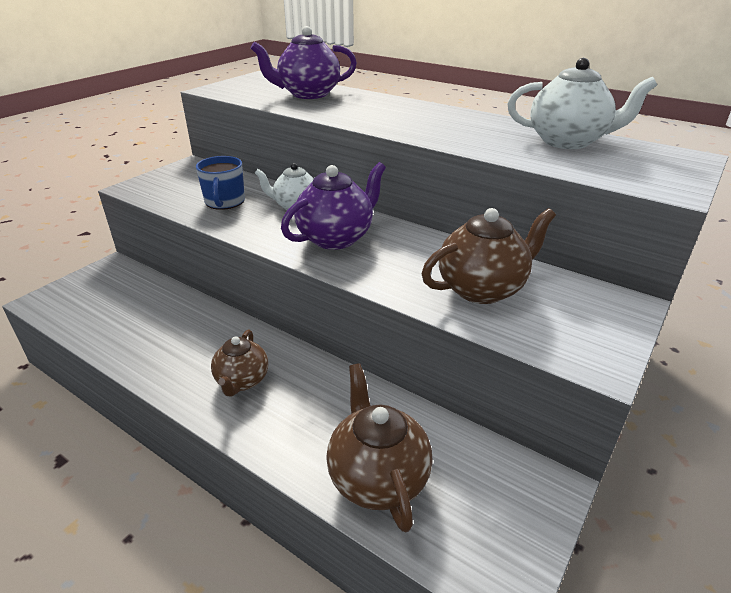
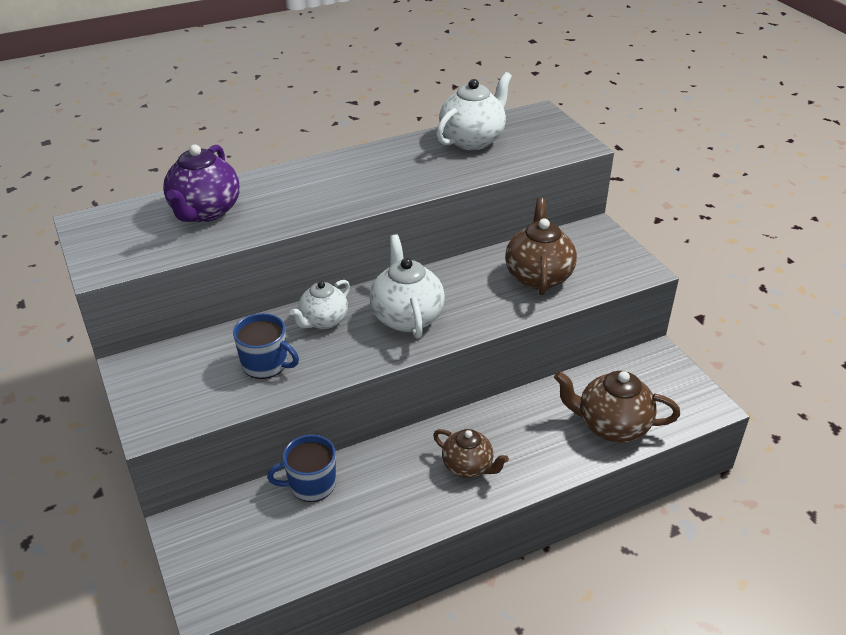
camera: 60 degrees left, 5 degrees up
(176, 302) = (311, 484): none -> blue mug
(336, 238) = (406, 317): purple teapot -> white teapot

